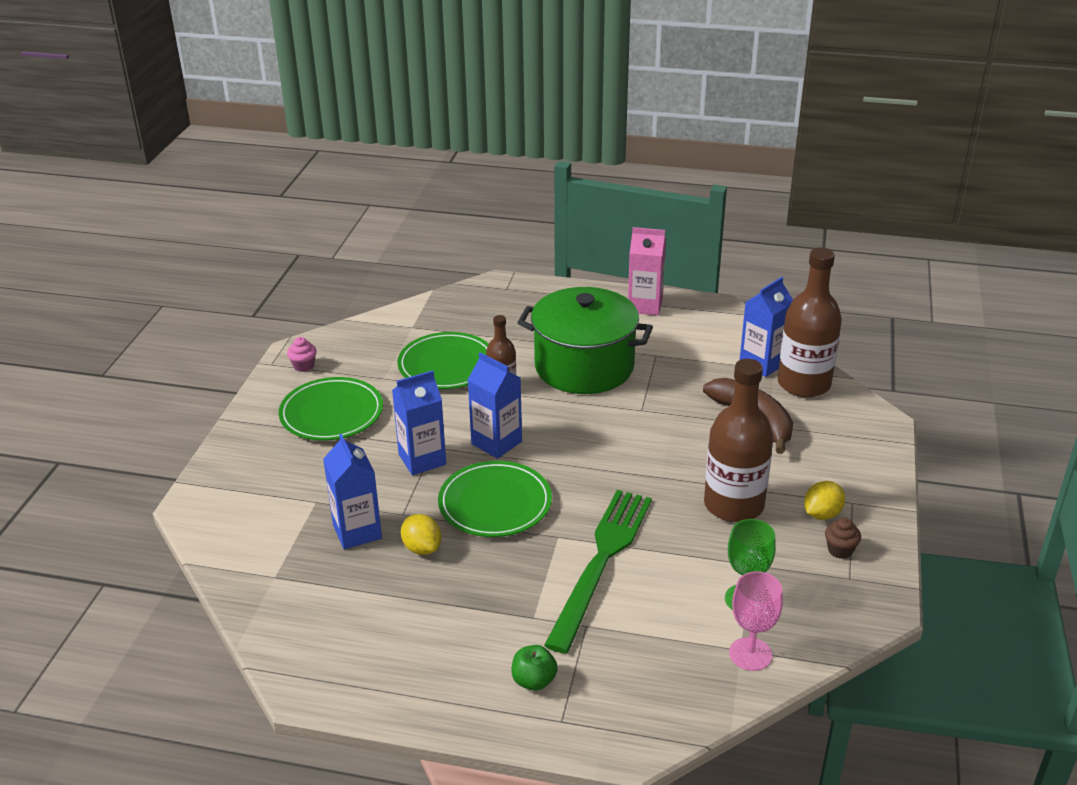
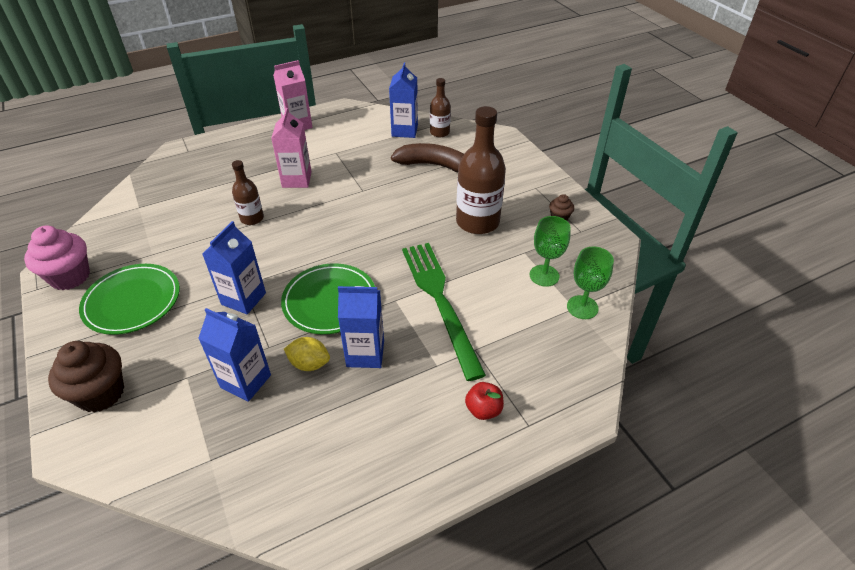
camera: 40 degrees left, 10 degrees up
(245, 477) = (101, 393): none -> brown cupcake
(303, 366) = (70, 277): pink cupcake -> pink cupcake, size x2.02
(447, 365) = (195, 222): green plate -> none
(496, 443) = (287, 259): blue carton -> blue carton (365, 353)
(534, 681) = (483, 409): green apple -> red apple
(584, 366) = (297, 180): green pot -> pink carton
(750, 654) = (582, 307): pink goblet -> green goblet
(804, 384) = (439, 132): brown bottle -> brown bottle, size x0.54
(822, 514) = (528, 202): yellow lemon -> none

